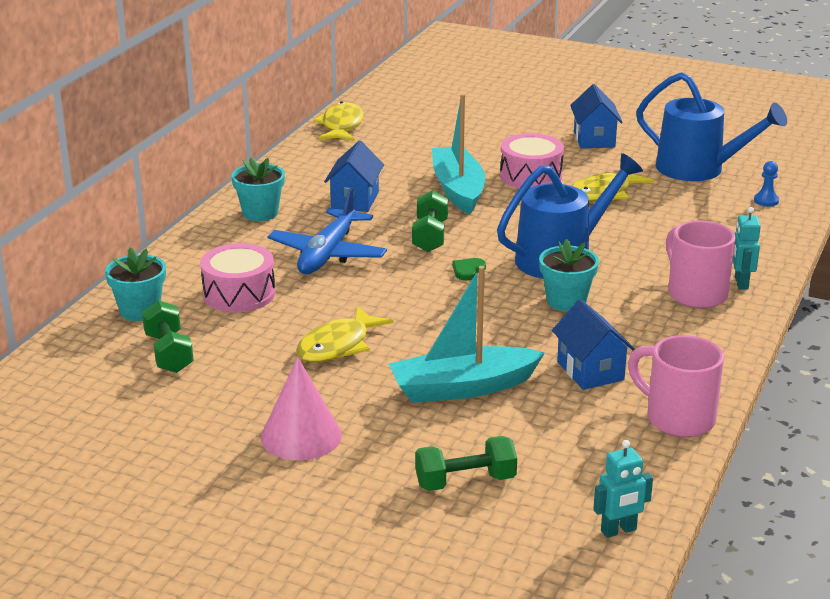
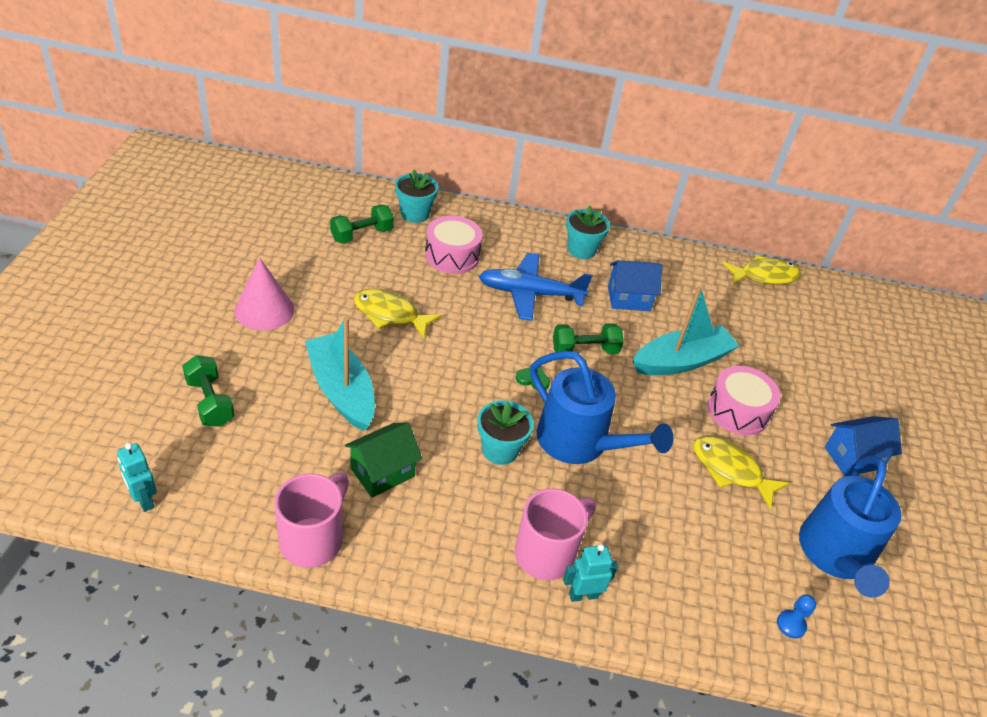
camera: 70 degrees right, 15 degrees up
(590, 371) = (382, 472): blue house -> green house

